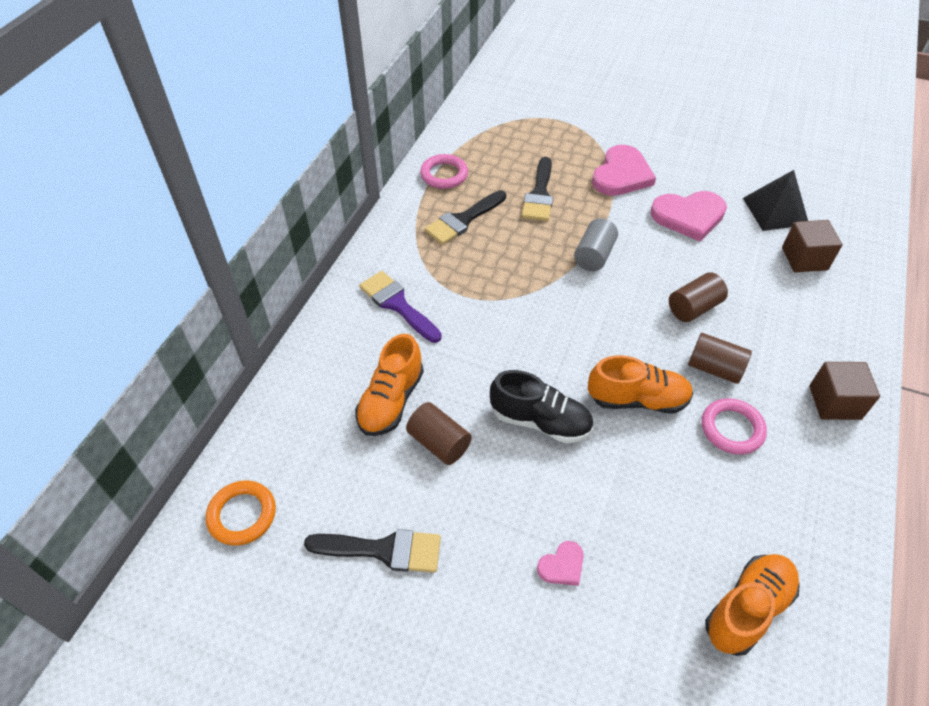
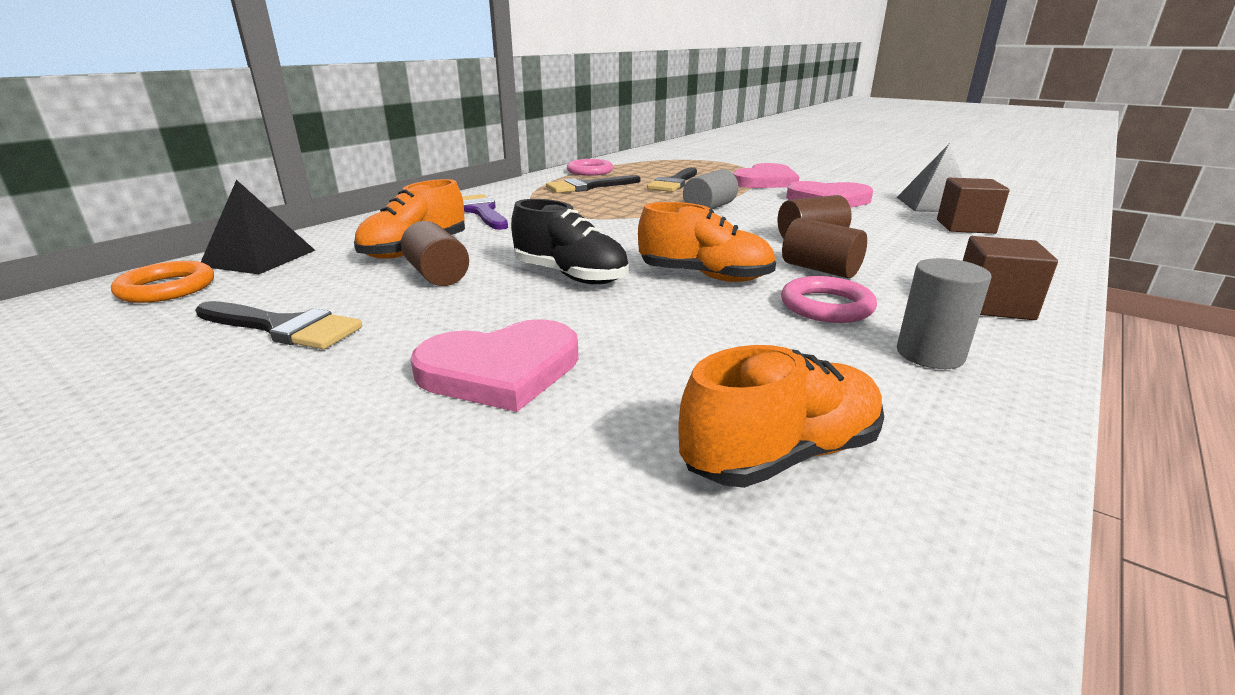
camera: 15 degrees right, 25 degrees down
(270, 445) = (259, 258): none -> black pyramid
(562, 565) = (501, 370): pink heart -> pink heart, size x2.06
(804, 481) = (930, 354): none -> grey cylinder

